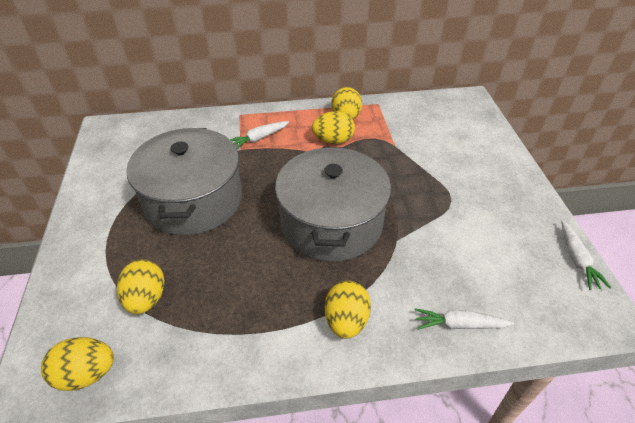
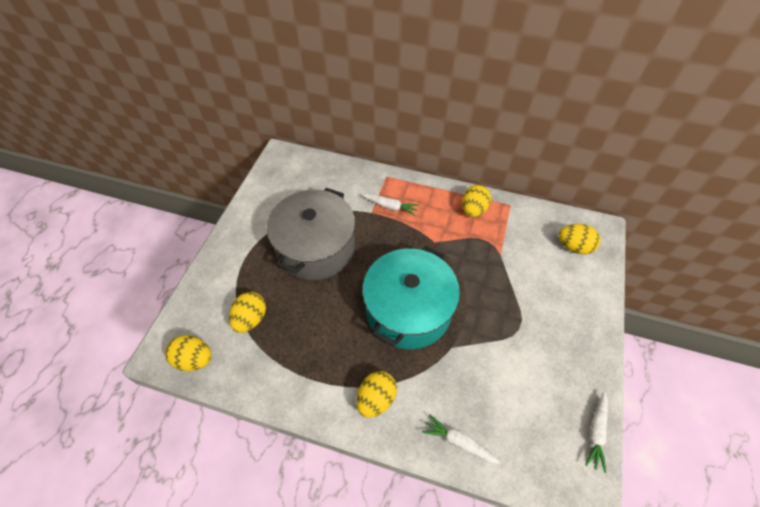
camera: 25 degrees right, 10 degrees up
(259, 138) = (390, 207): white carrot -> white carrot turned 150 degrees counterclockwise
(331, 223) = (408, 310): grey pot -> turquoise pot
(333, 140) = (450, 230): yellow egg -> yellow egg (574, 247)

